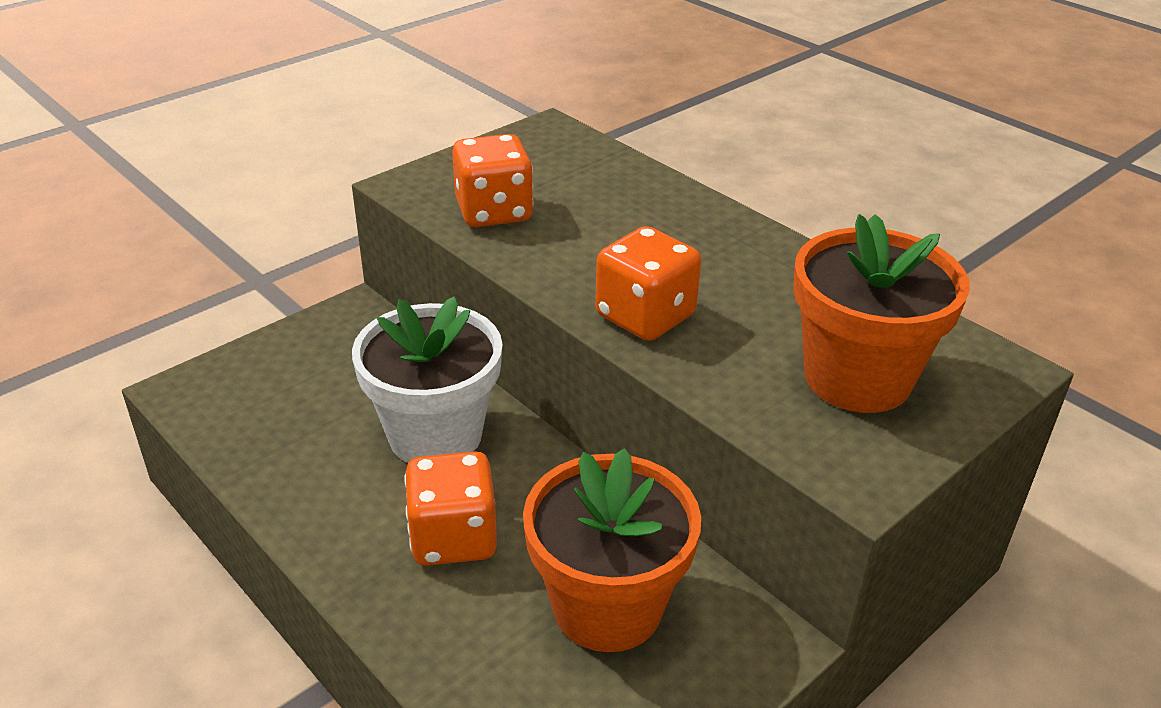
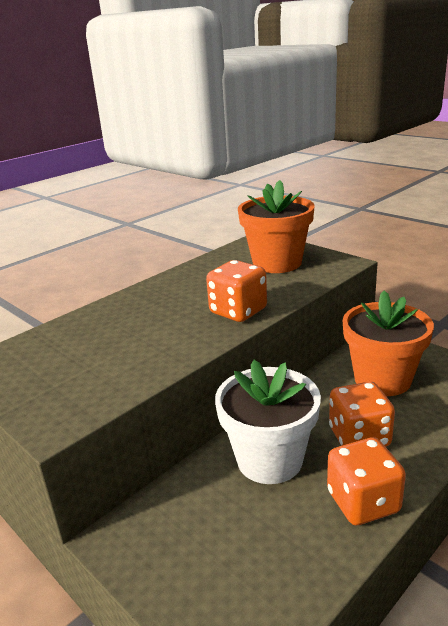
camera: 90 degrees left, 10 degrees down
(494, 212) = (111, 374): orange dice -> orange dice (363, 502)

